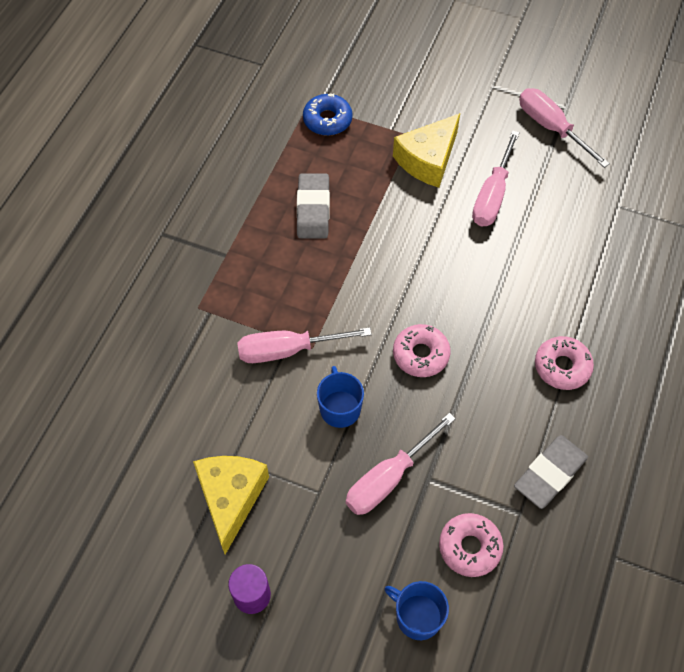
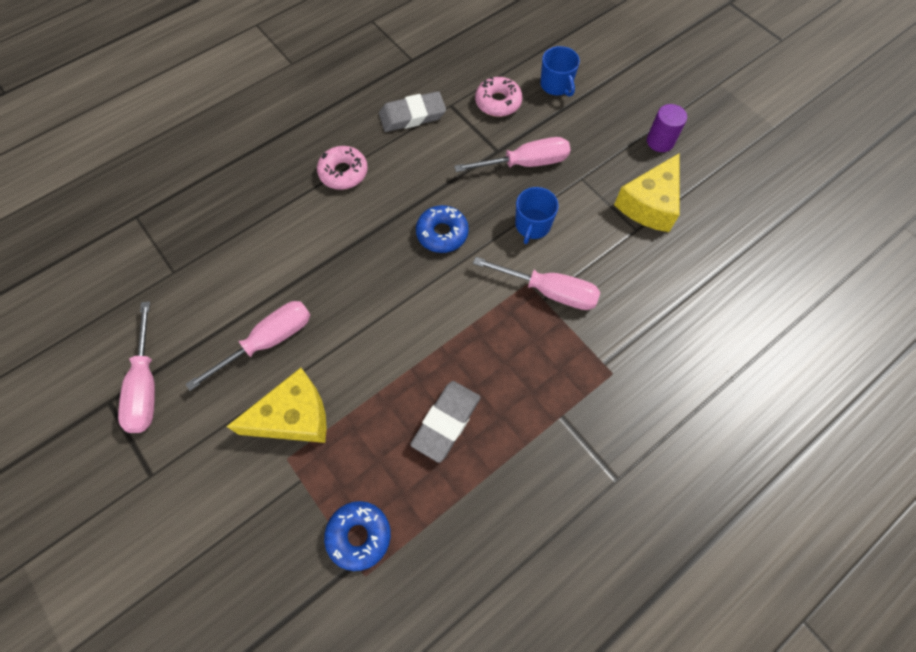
camera: 150 degrees left, 5 degrees up
(420, 354) = (442, 233): pink donut -> blue donut

